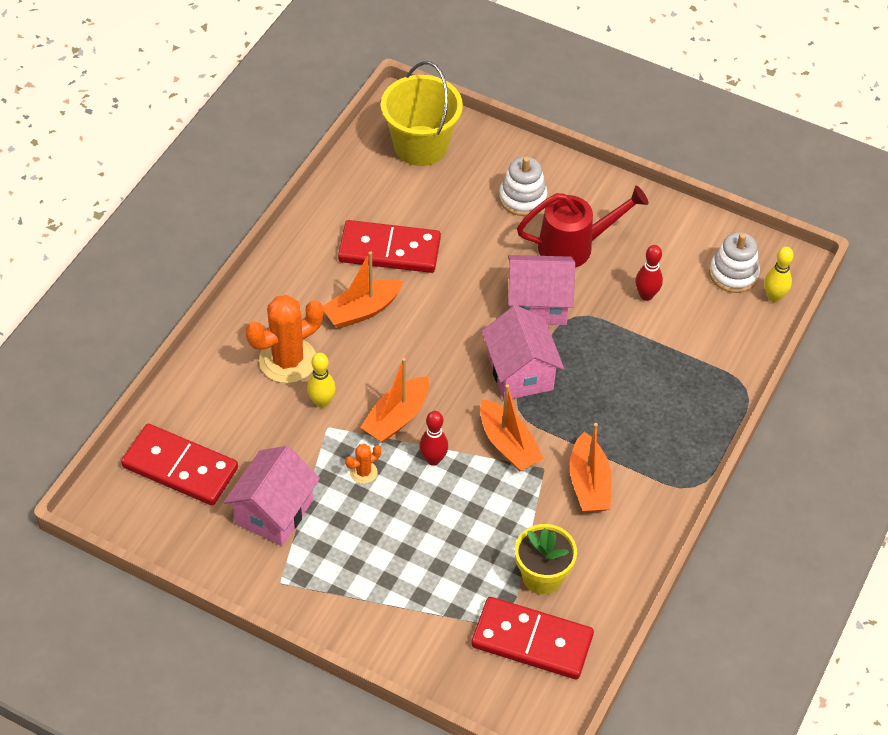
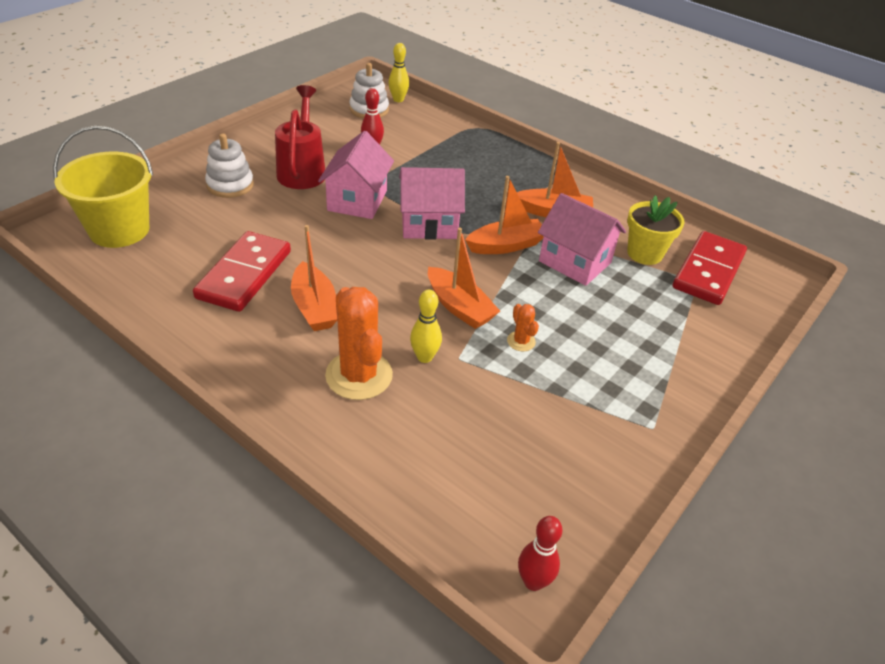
camera: 80 degrees left, 10 degrees down
(180, 467) = (487, 499): red domino -> none
(274, 512) = (562, 419): pink house -> pink house (575, 262)
(433, 459) = (514, 292): red bowling pin -> red bowling pin (533, 581)

